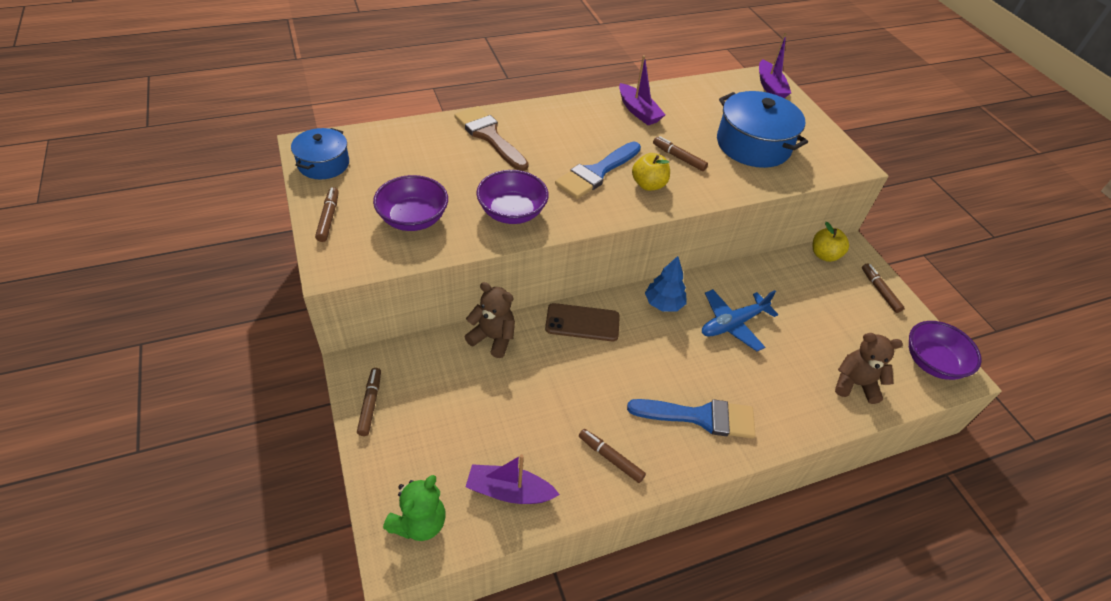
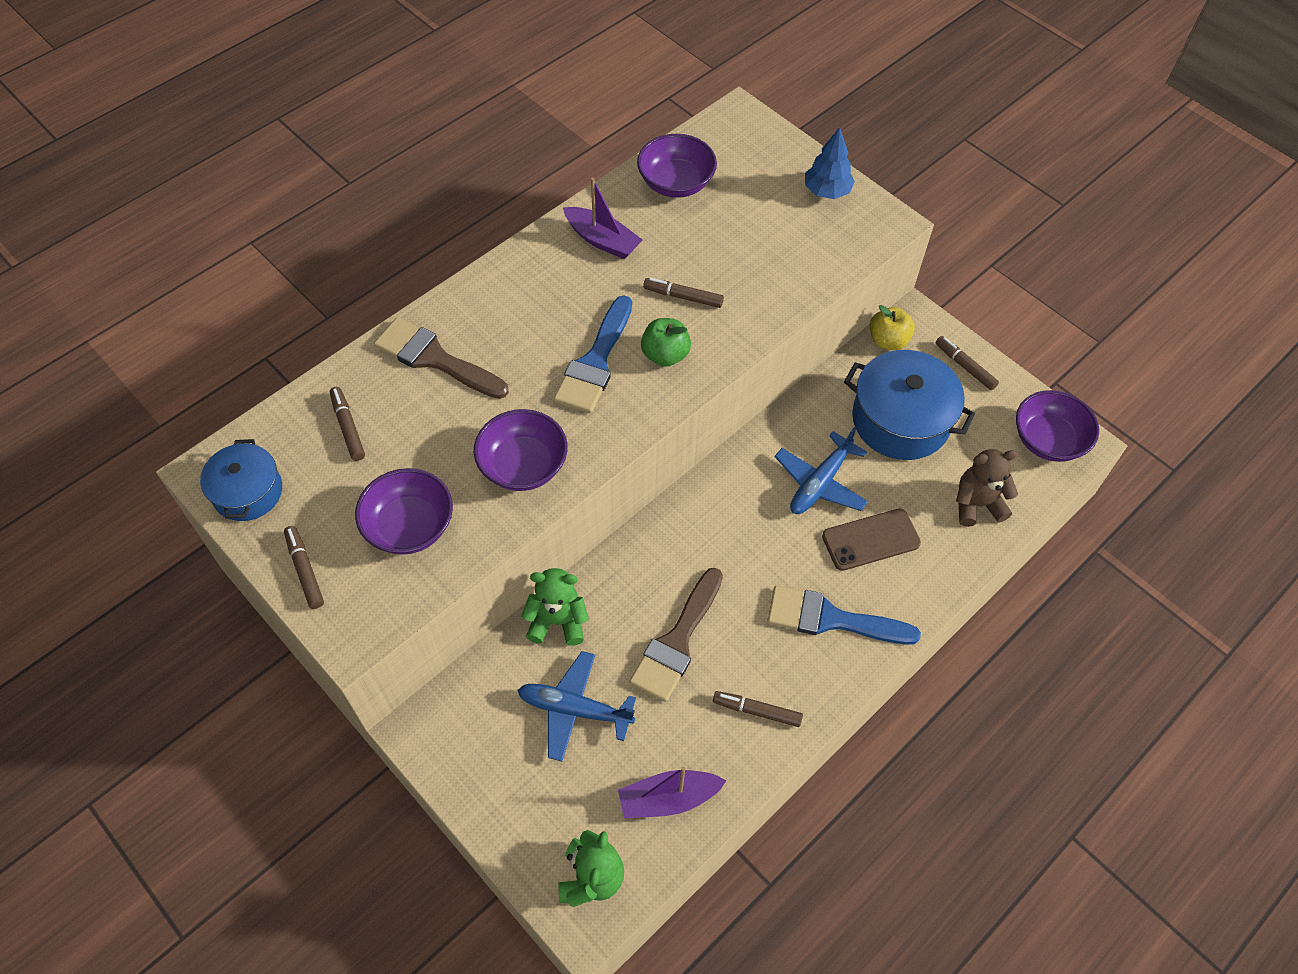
camera: 20 degrees left, 10 degrees up
(370, 404) = (461, 768): brown marker -> brown marker (348, 427)
(473, 399) = (574, 709): none -> blue plane
(493, 338) = (557, 621): brown teddy bear -> green teddy bear
(573, 385) = (677, 641): none -> brown brush
(582, 322) = (650, 555): brown phone -> brown phone (870, 540)
(648, 185) = (665, 355): yellow apple -> green apple
(663, 304) = (732, 489): blue tree -> blue tree (827, 191)
(700, 417) = (831, 619): blue brush -> blue brush turned 150 degrees counterclockwise
(705, 98) = (676, 183): none -> purple bowl
(753, 145) = (763, 240): blue pot -> blue pot (900, 420)
(770, 87) = (748, 132): purple boat -> none

